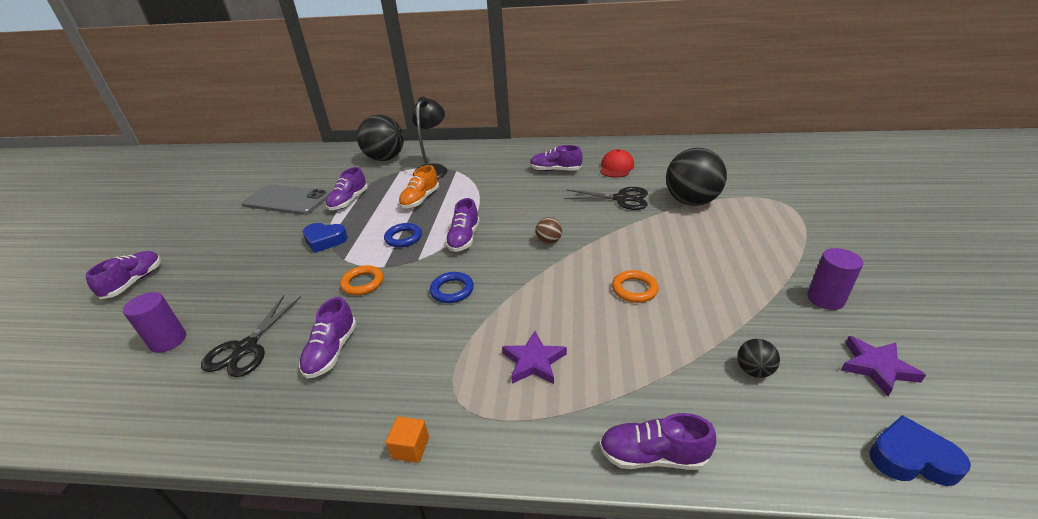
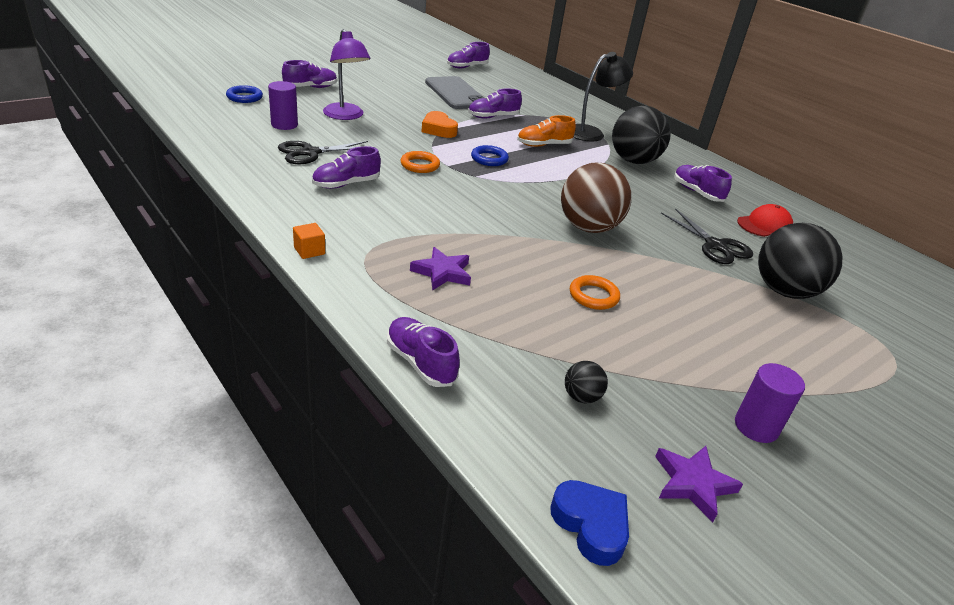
camera: 40 degrees right, 0 degrees up
(220, 286) = (346, 116): none -> purple lamp
(325, 240) = (438, 129): blue heart -> orange heart
(385, 159) = (568, 106): black ball -> black ball (633, 161)
(452, 290) = (465, 205): blue ring -> blue ring (244, 97)
(464, 238) = (529, 185): purple shoe -> purple shoe (467, 67)
(549, 241) = (588, 228): brown ball -> brown ball, size x2.29

